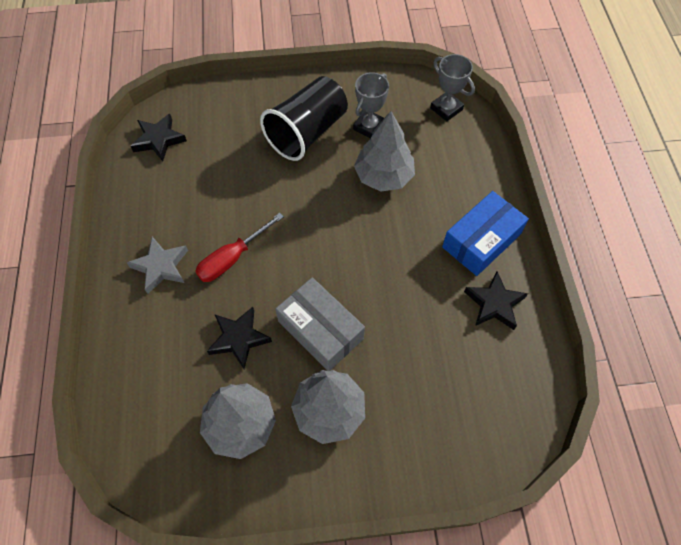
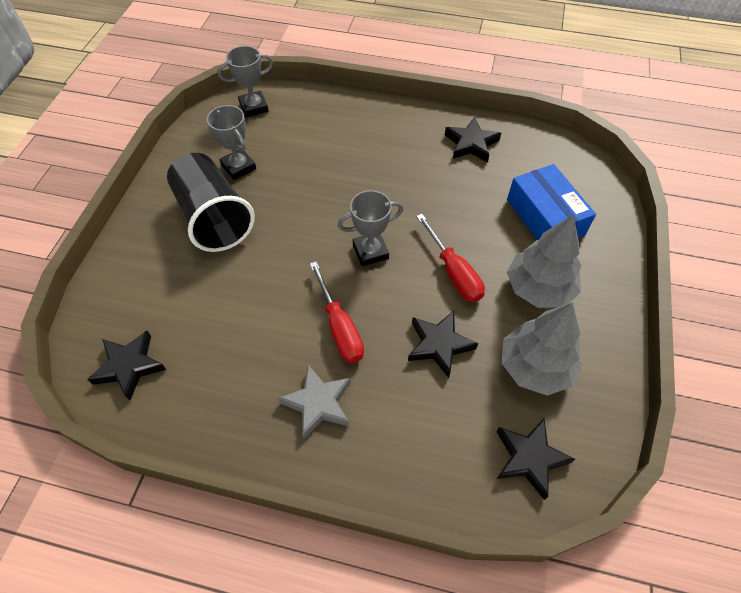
camera: 70 degrees left, 5 degrees down
(151, 437) = (529, 458): none -> black star
(317, 256) = (370, 252): none -> grey trophy
(320, 330) = (453, 272): grey box -> red screwdriver
(383, 176) = (304, 174): grey tree -> none
(481, 241) = (407, 131): blue box -> blue box (545, 217)

